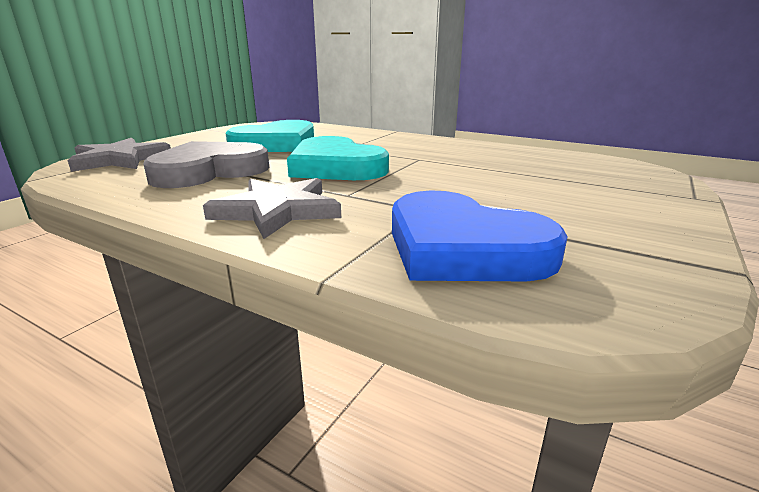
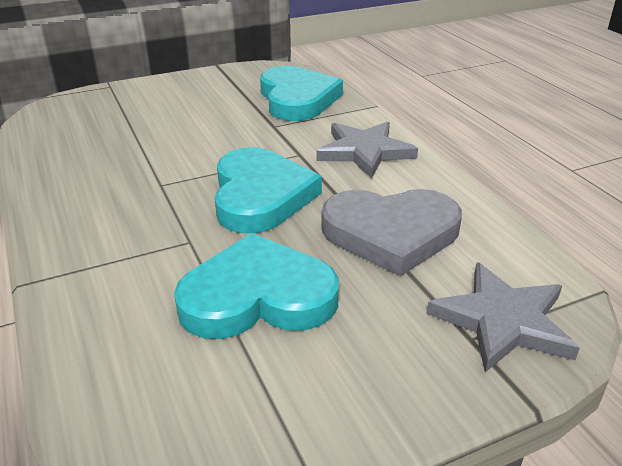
camera: 145 degrees left, 10 degrees up
(463, 248) = (297, 99): blue heart -> turquoise heart

